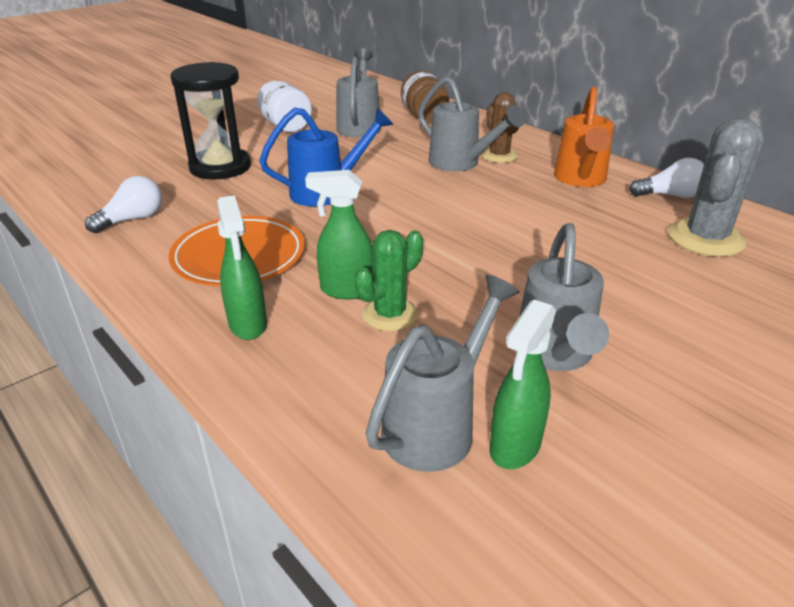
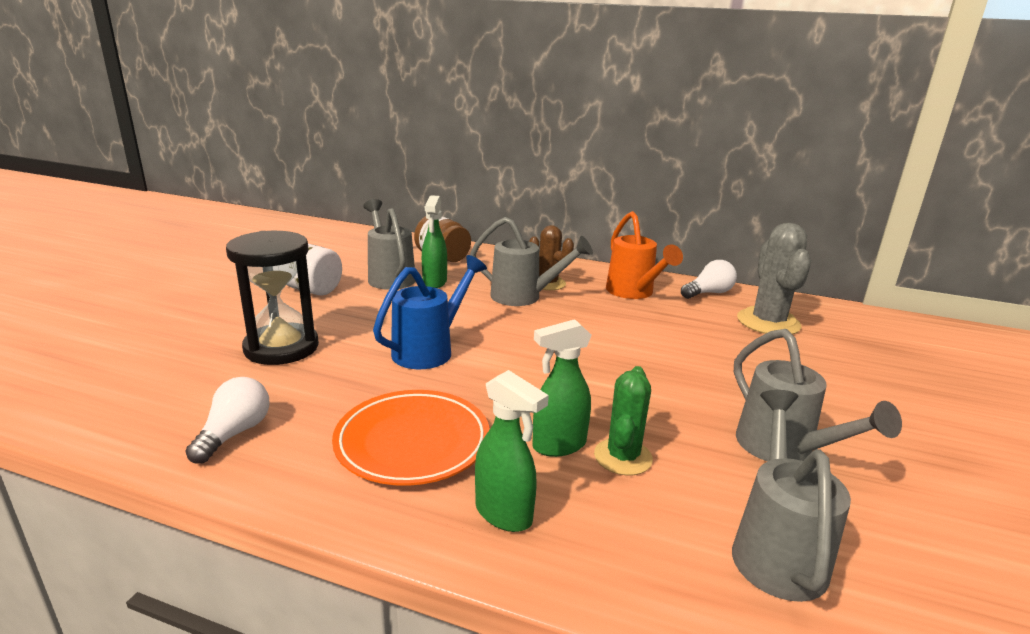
camera: 30 degrees left, 10 degrees down
(514, 447) = (849, 543): green spray bottle -> green spray bottle (434, 282)

